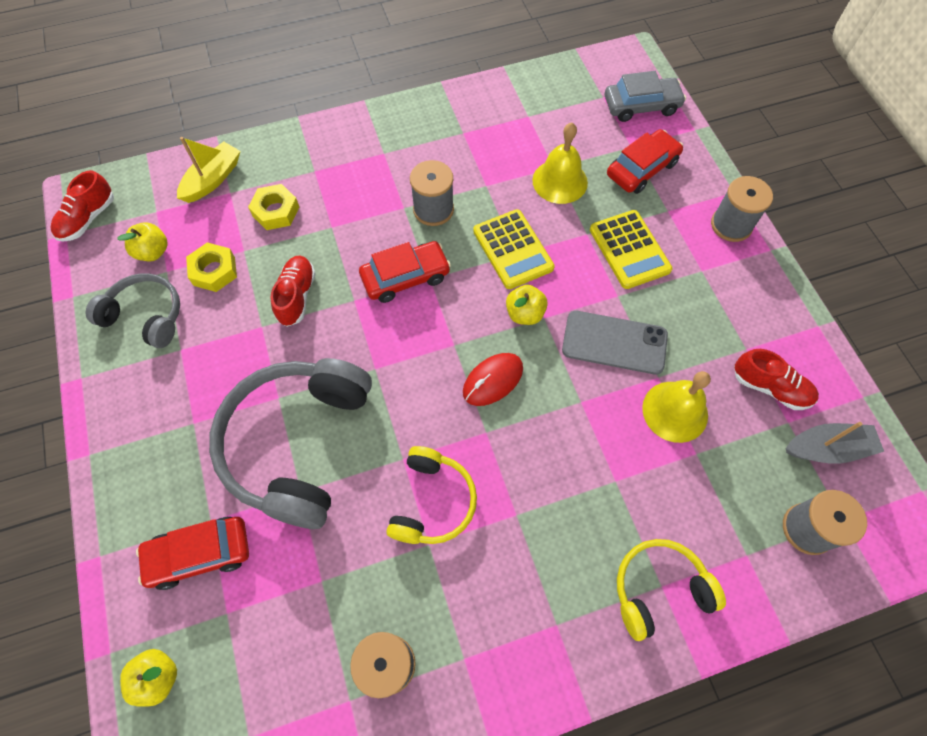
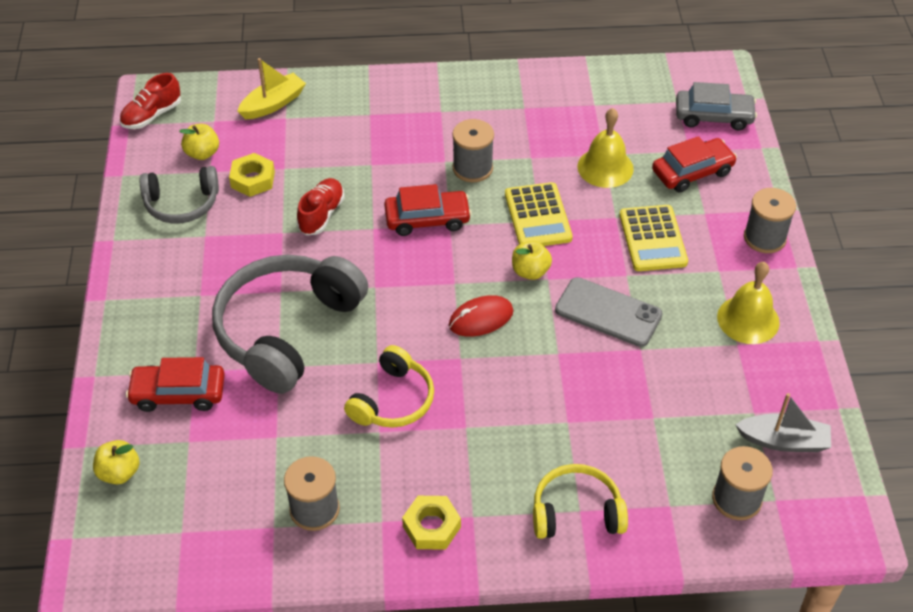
camera: 15 degrees right, 15 degrees down
(145, 316) = (182, 203): grey headphones -> grey headphones turned 135 degrees clockwise
(275, 211) = (323, 141): yellow nut -> yellow nut (431, 526)
(675, 411) = (645, 379): yellow bell -> yellow bell (748, 319)
(770, 387) = (747, 380): red shoe -> none

